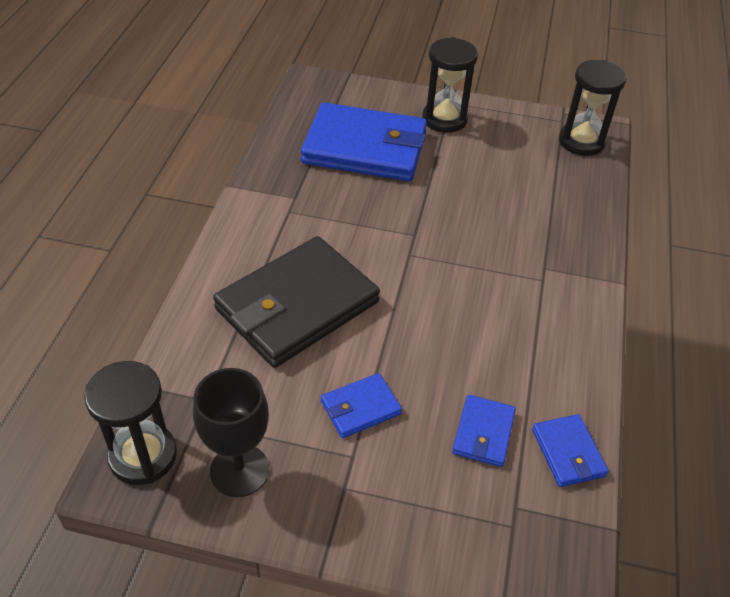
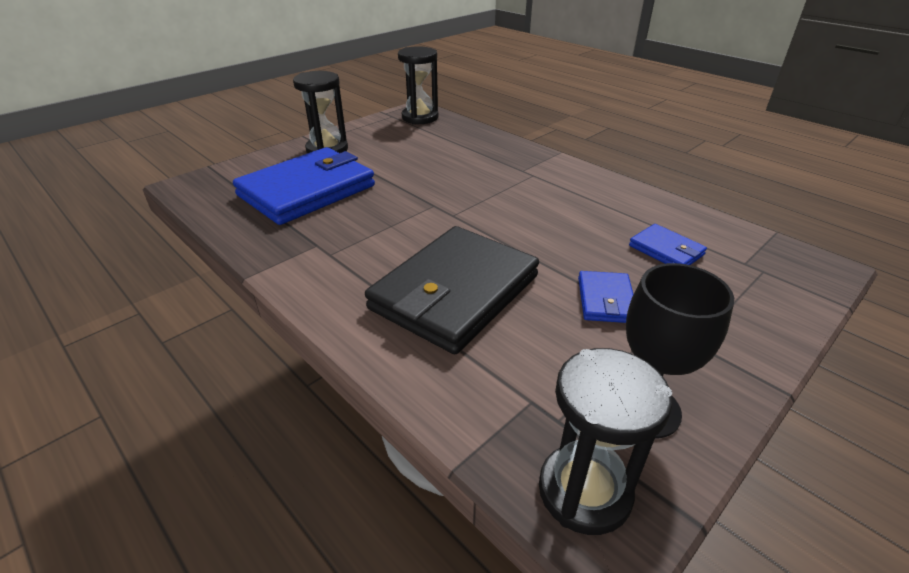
camera: 55 degrees left, 10 degrees down
(297, 306) = (454, 292): black wallet -> black wallet turned 45 degrees clockwise
(568, 453) = (701, 224): blue wallet -> none

